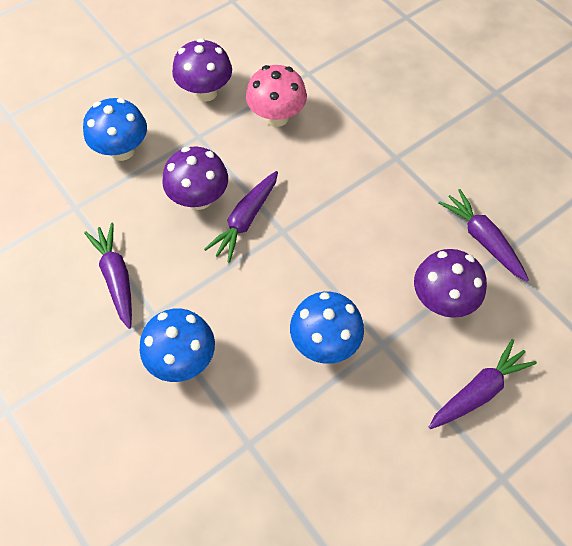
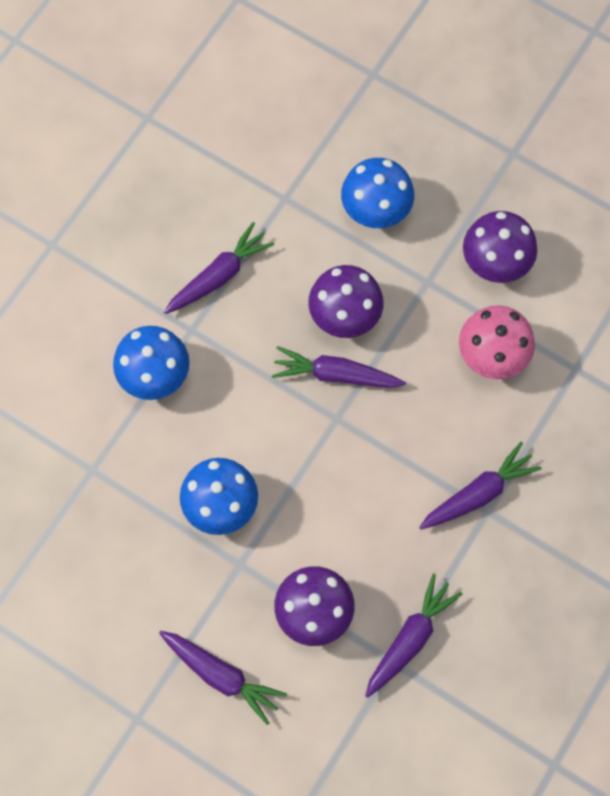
camera: 70 degrees right, 10 degrees up
(380, 158) = (478, 493): none -> purple carrot

